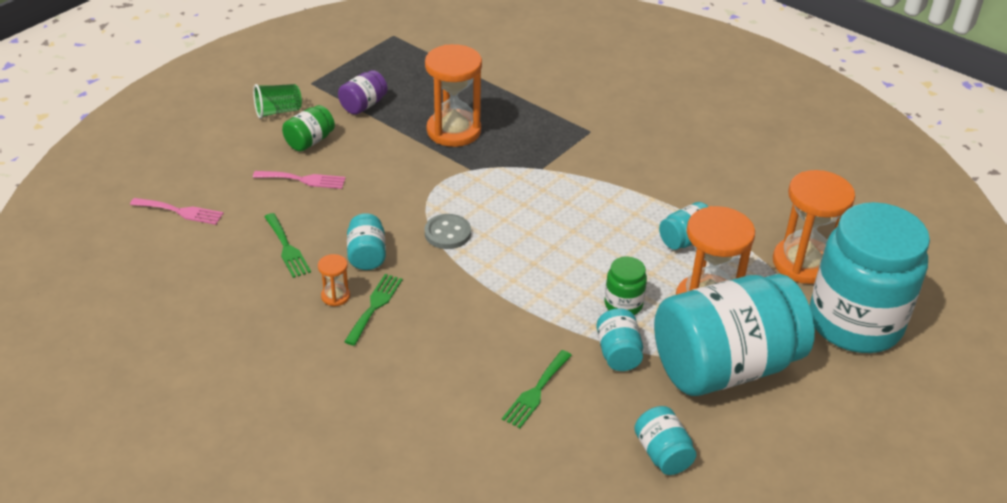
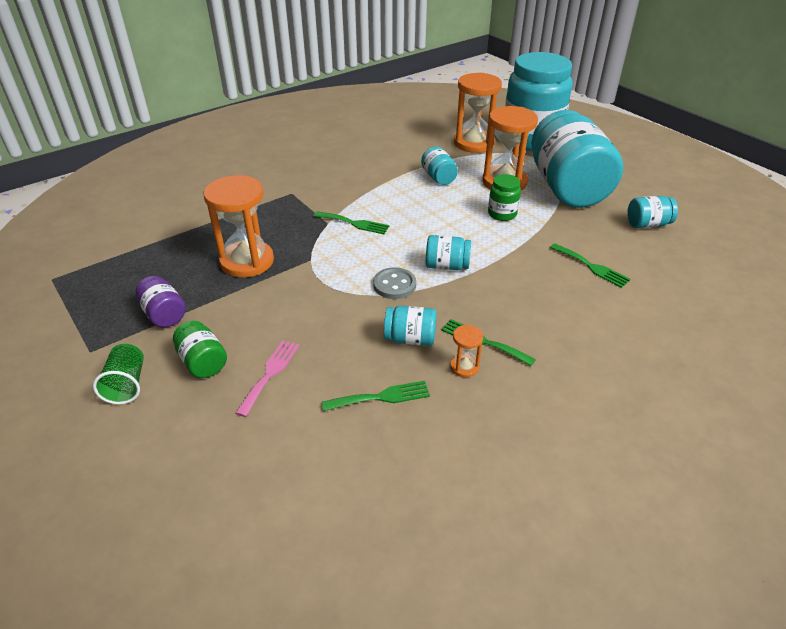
camera: 75 degrees left, 0 degrees up
(181, 211) = (278, 495): pink fork -> none
(549, 187) = (354, 223): none -> green fork
(618, 353) = (552, 225): turquoise jar -> turquoise jar (447, 266)

